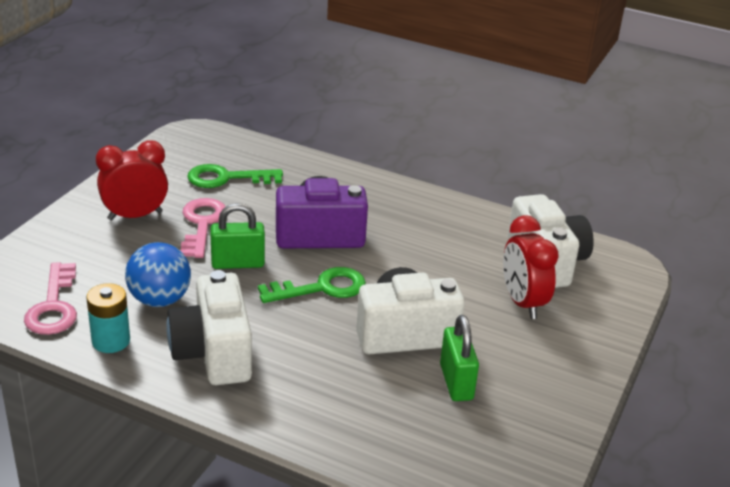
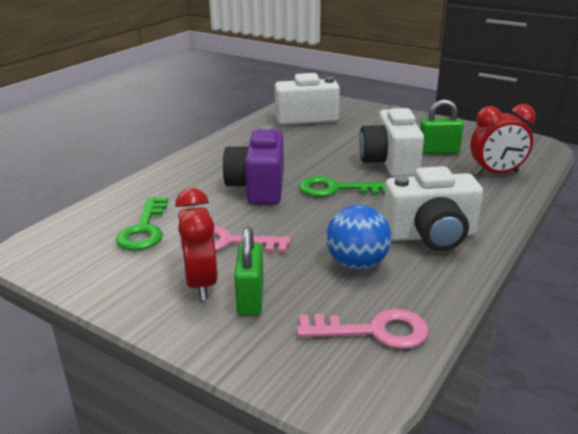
camera: 80 degrees left, 5 degrees down
(111, 341) = (426, 289): turquoise battery -> none
(238, 263) = (298, 224): green padlock -> green padlock (250, 298)
(322, 288) = (336, 189): green key -> green key turned 75 degrees counterclockwise
(522, 303) = (351, 127): red clock -> red clock (496, 173)

